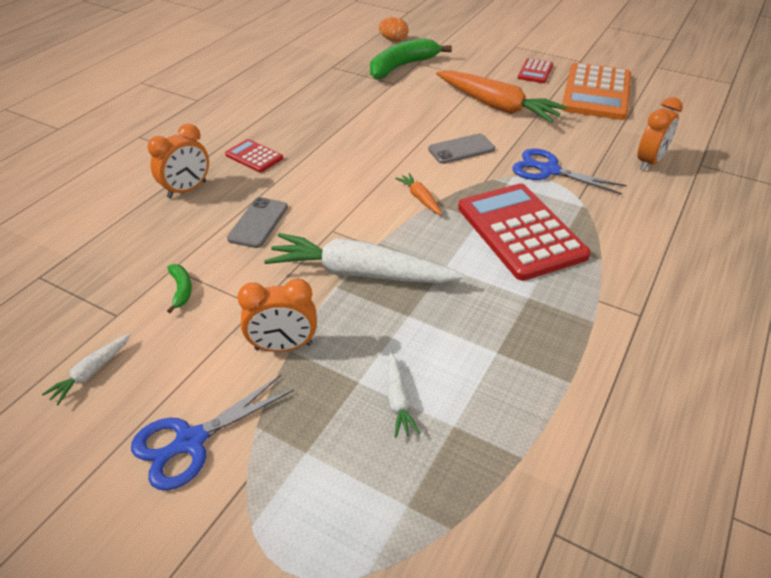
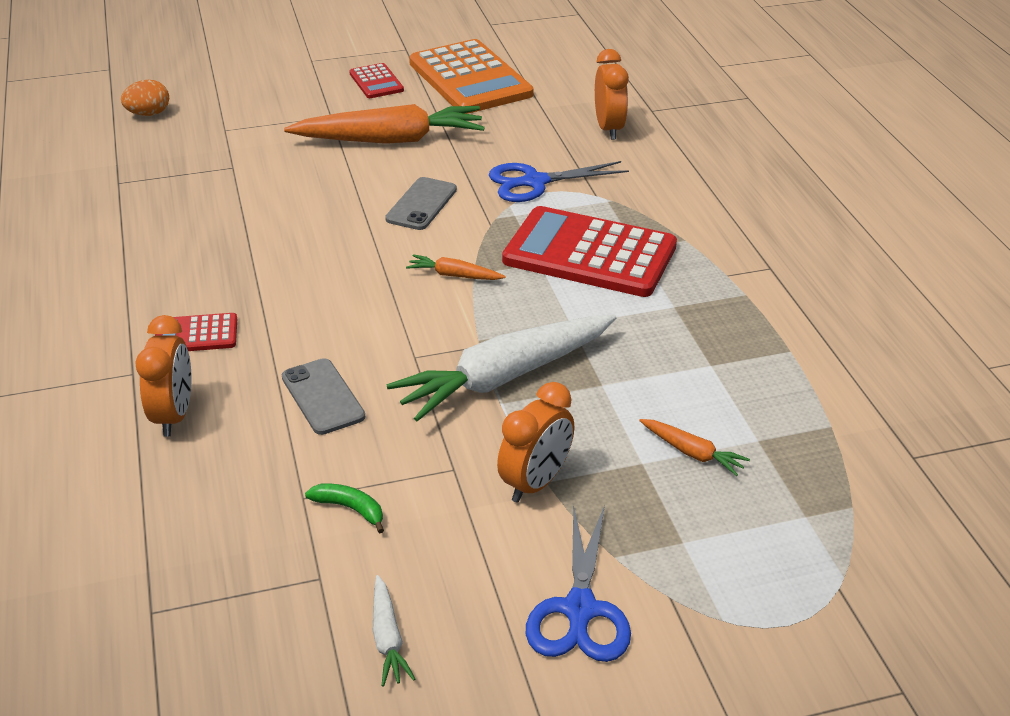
camera: 45 degrees left, 5 degrees down
(398, 400) = (692, 453): white carrot -> orange carrot
(402, 66) = (212, 142): green banana -> none

